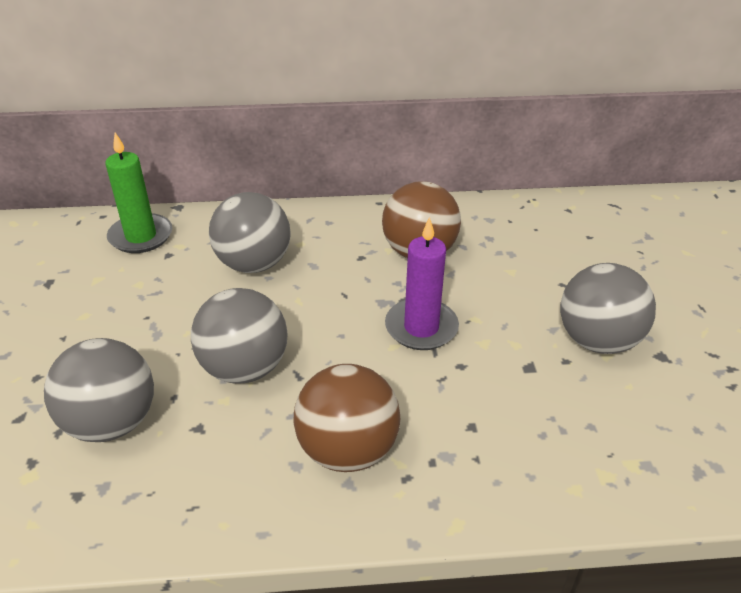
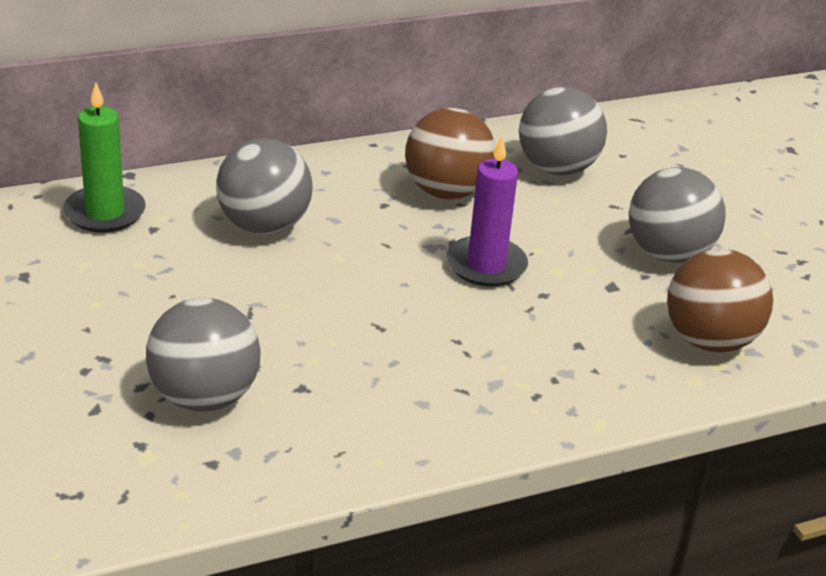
camera: 20 degrees left, 5 degrees down
(244, 368) = (318, 328): grey ball -> grey ball (557, 168)
(347, 450) = (467, 382): brown ball -> brown ball (709, 341)

